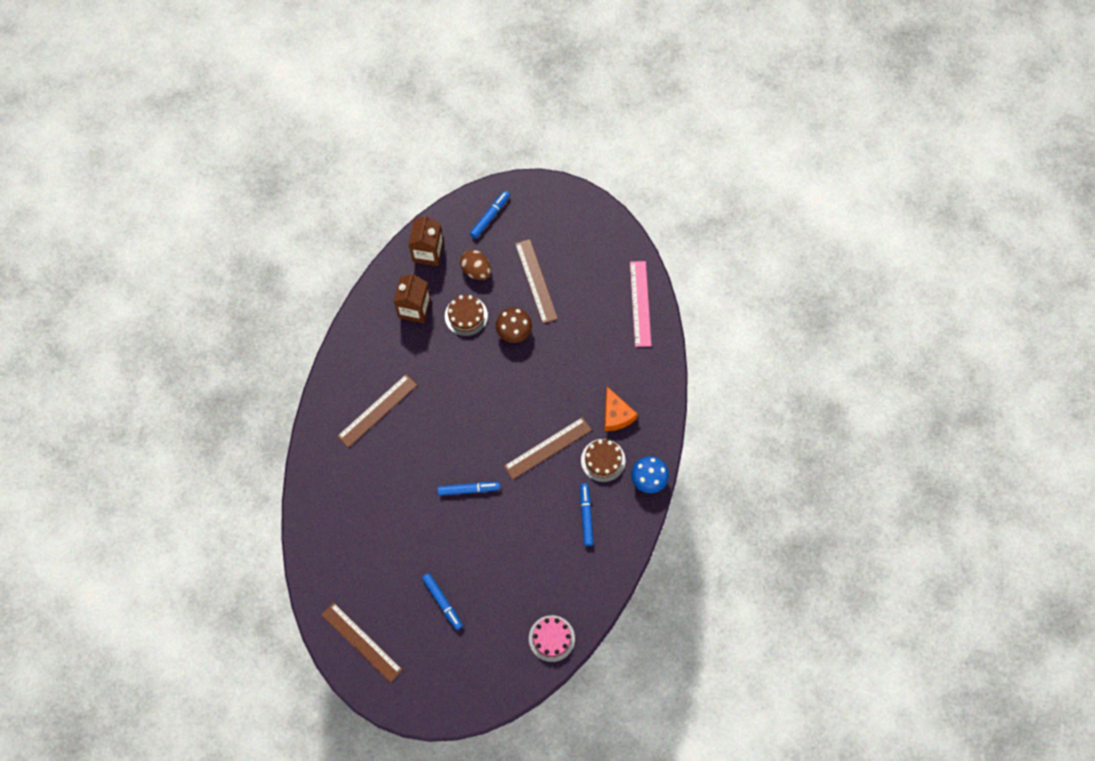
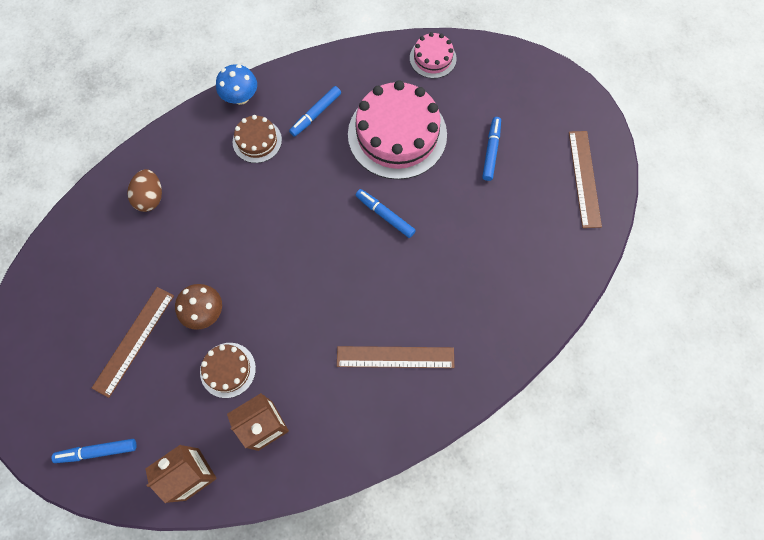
camera: 135 degrees left, 0 degrees up
(476, 270) = (171, 406): brown egg -> brown egg (150, 197)
(517, 553) = (397, 134): none -> pink cake
(547, 448) = (288, 189): brown ruler -> none
(616, 415) = (207, 164): orange cheese -> none
(640, 303) = (79, 233): pink ruler -> none

